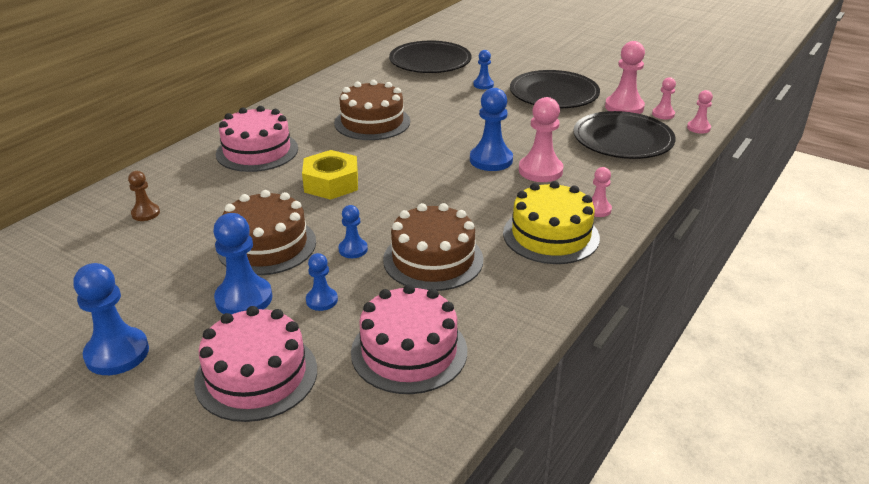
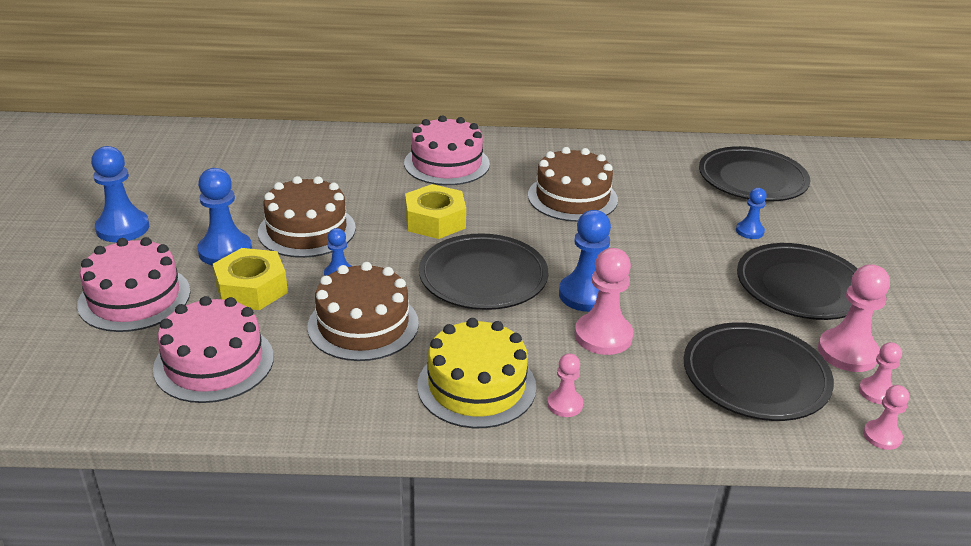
camera: 55 degrees right, 0 degrees up
(145, 213) = (301, 159): brown pawn -> none
(322, 300) = (251, 289): blue pawn -> yellow nut
(428, 189) = (483, 277): none -> black plate

